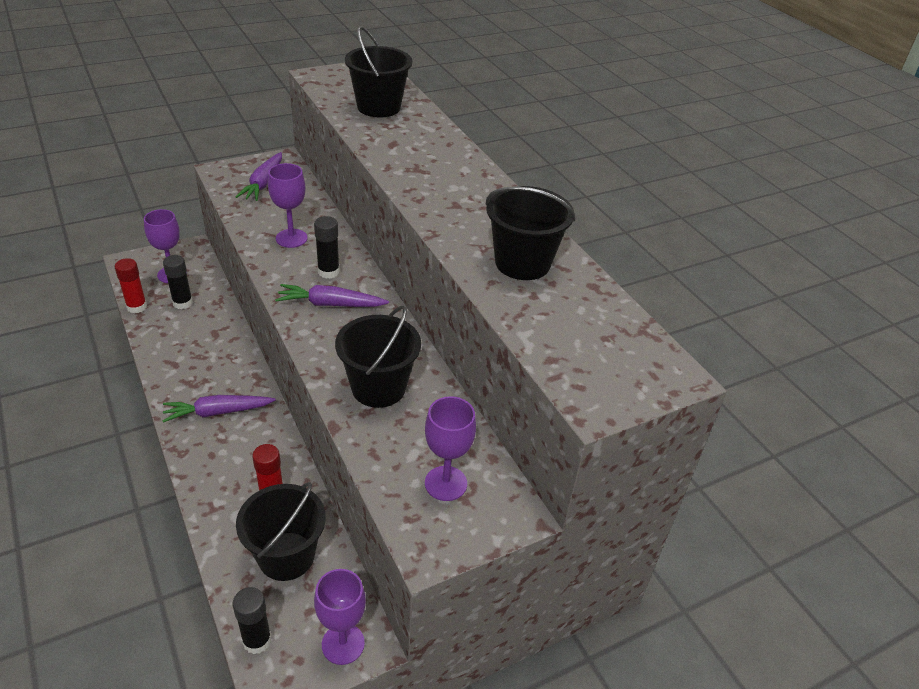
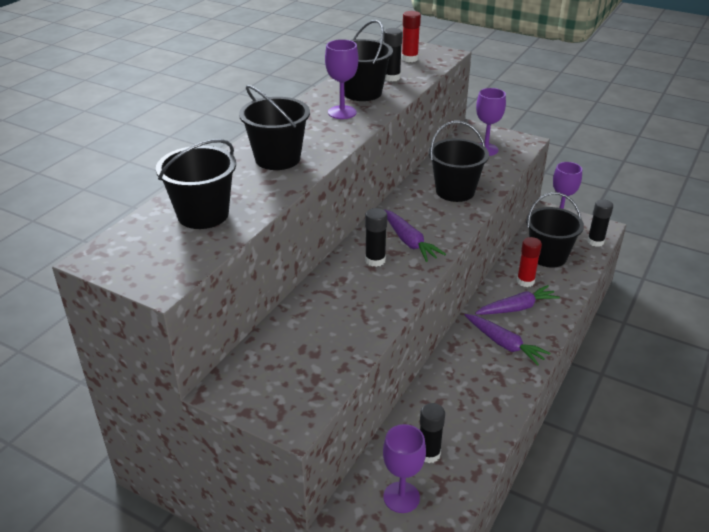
camera: 120 degrees left, 5 degrees down
(137, 307) = (470, 483): red glue stick -> red glue stick (409, 59)
(263, 183) = (286, 372): purple carrot -> purple carrot (516, 308)
(291, 238) = (356, 301): purple goblet -> purple goblet (342, 112)
(426, 160) = (277, 158): none -> black bucket
(547, 305) = (391, 78): none -> black glue stick

